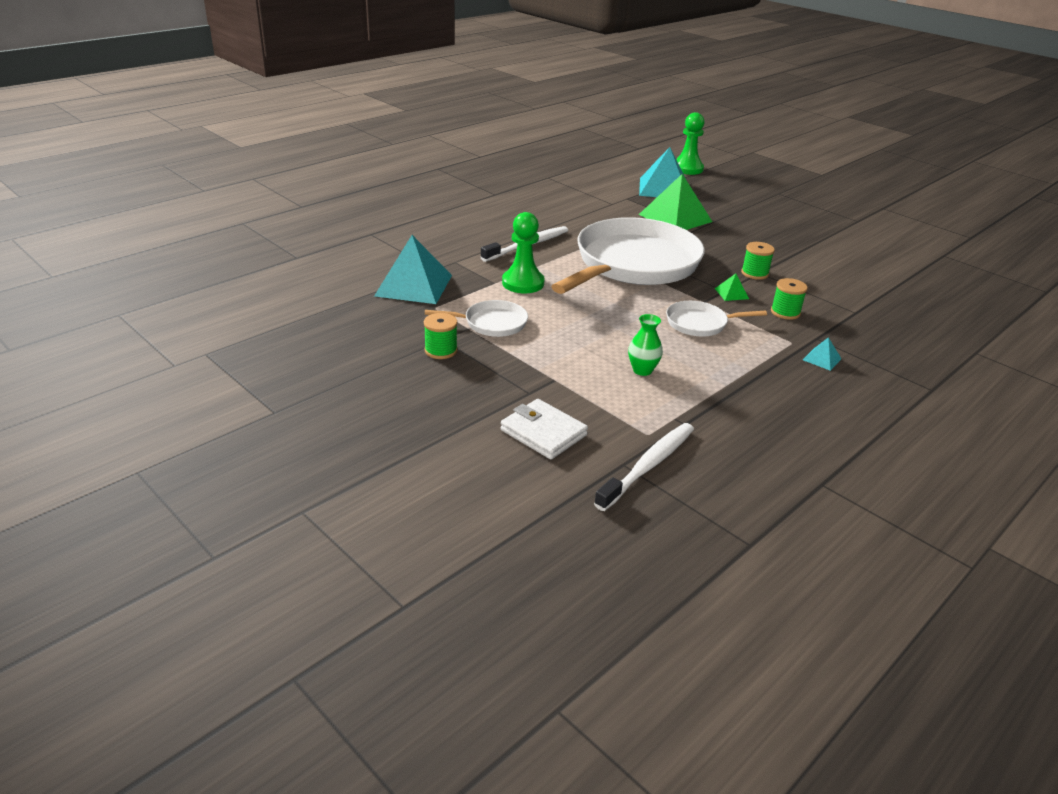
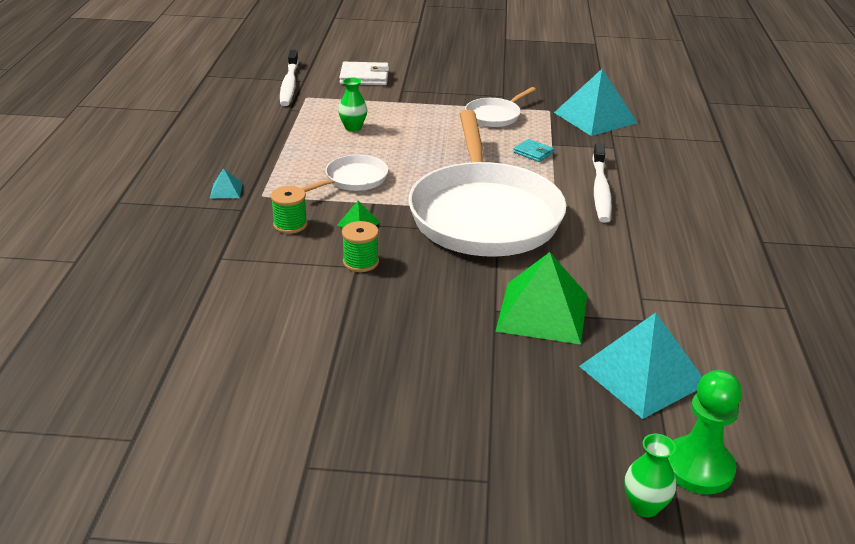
camera: 140 degrees right, 0 degrees up
(441, 350) = (490, 89): green spool -> none
(523, 283) = (533, 153): green pawn -> turquoise wallet
(724, 171) = (644, 506): none -> green vase

